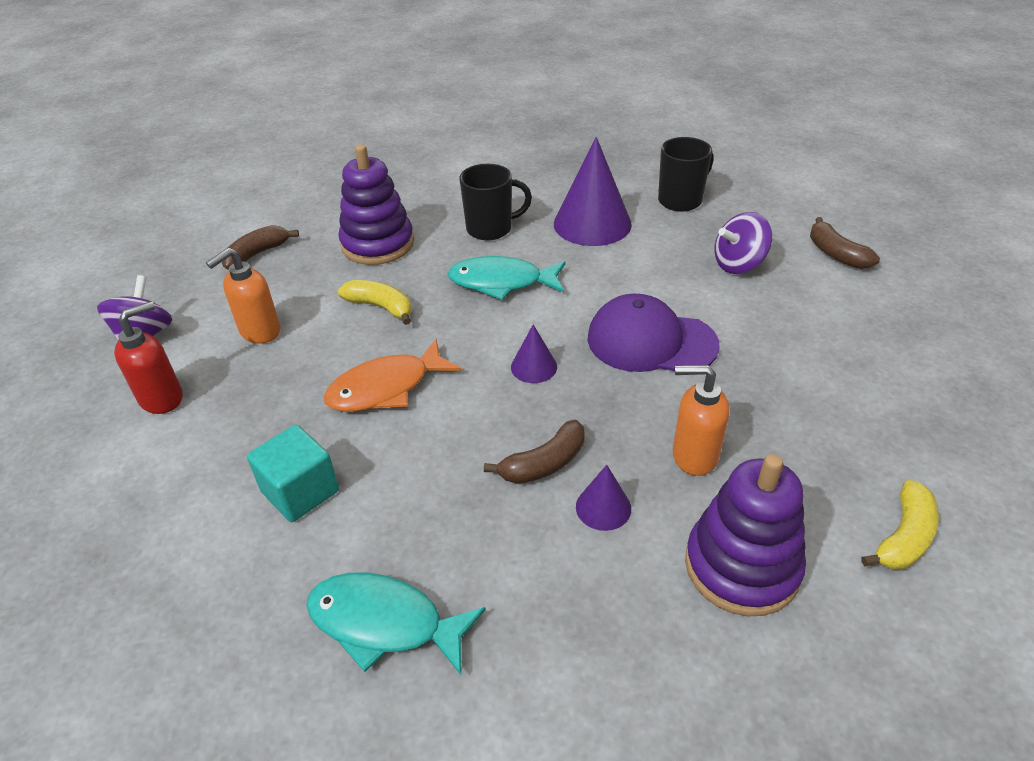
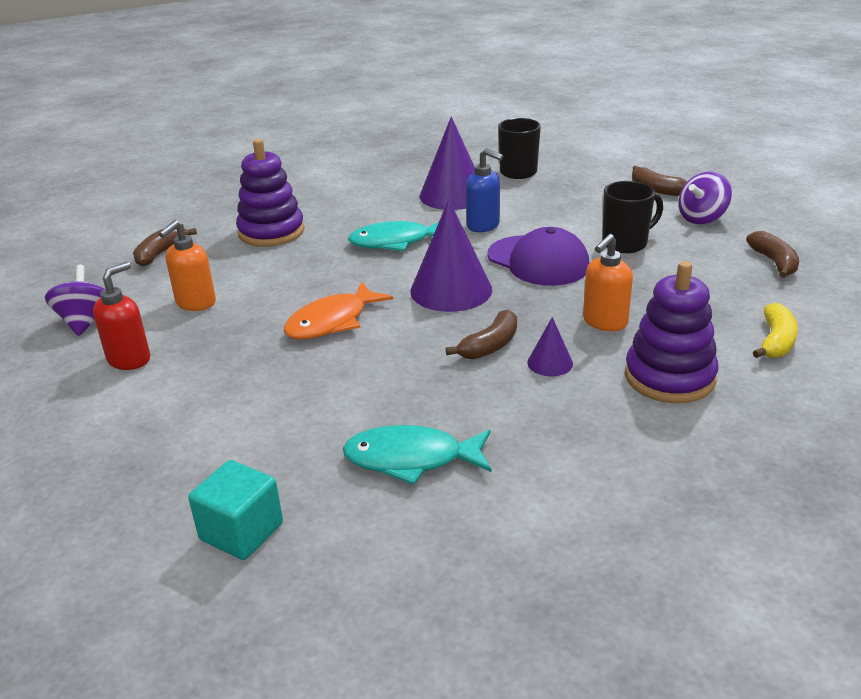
camera: 15 degrees left, 10 degrees down
(300, 491) = (294, 396): turquoise cube -> turquoise cube (241, 531)
(381, 307) = (298, 272): yellow banana -> none
(491, 229) = (367, 209): black mug -> black mug (626, 243)
(534, 367) = (451, 290): purple cone -> purple cone, size x2.07
(609, 275) = (483, 225): none -> blue soap dispenser
(651, 341) = (538, 261): purple cap -> purple cap turned 135 degrees counterclockwise
(694, 456) = (604, 322): orange soap dispenser -> orange soap dispenser turned 45 degrees counterclockwise
(738, 264) = (584, 205): purple spinning top -> purple spinning top (702, 218)
(948, 400) = (774, 262): none -> brown banana

